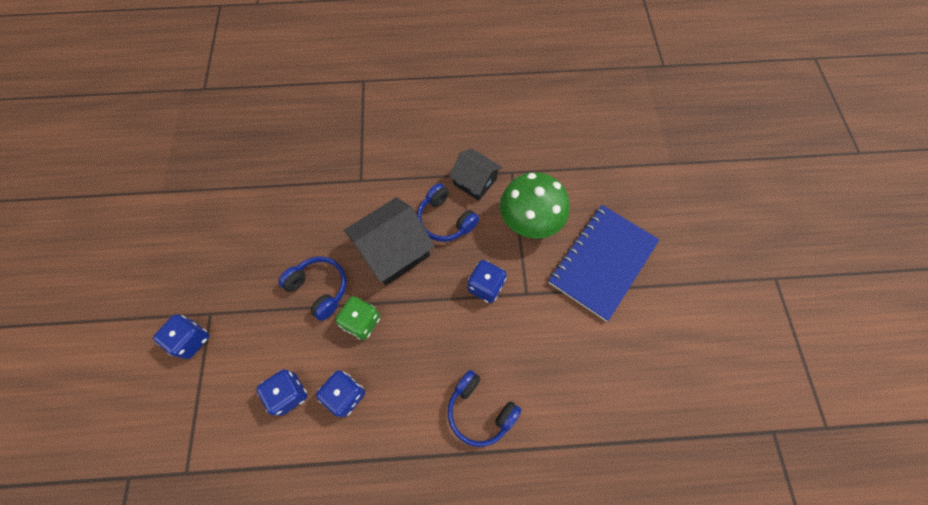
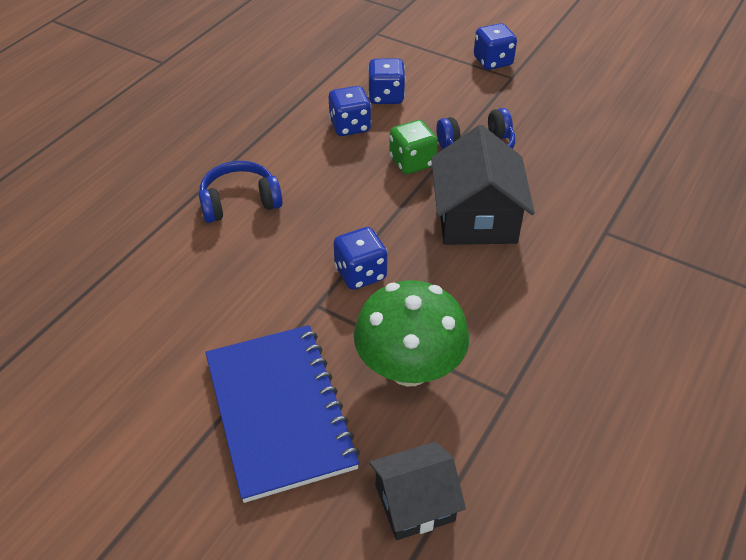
camera: 125 degrees right, 20 degrees down
(445, 220) = (483, 282): blue headphones -> none
(475, 181) = (521, 343): black house -> black house (415, 503)

